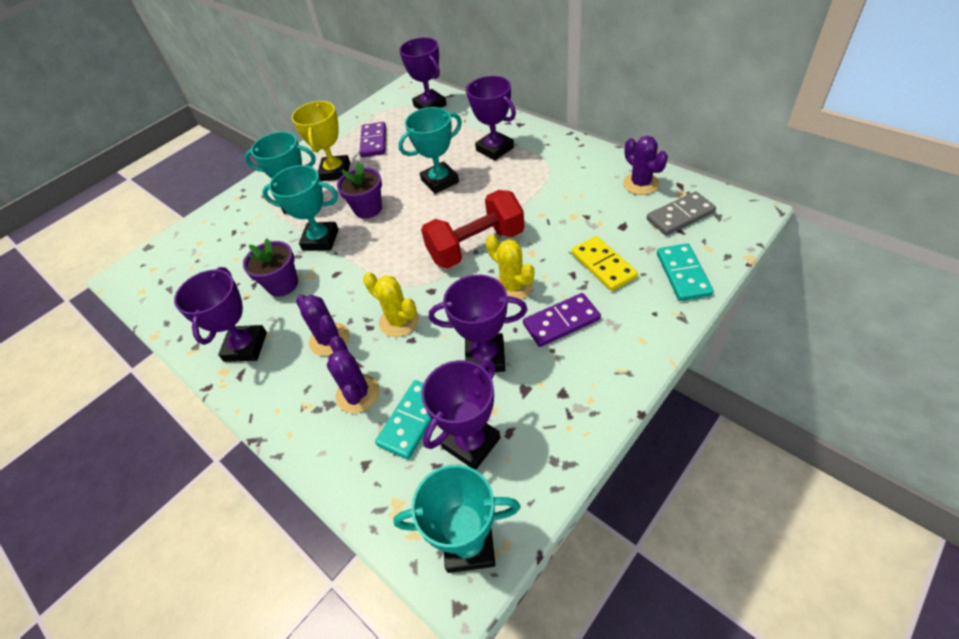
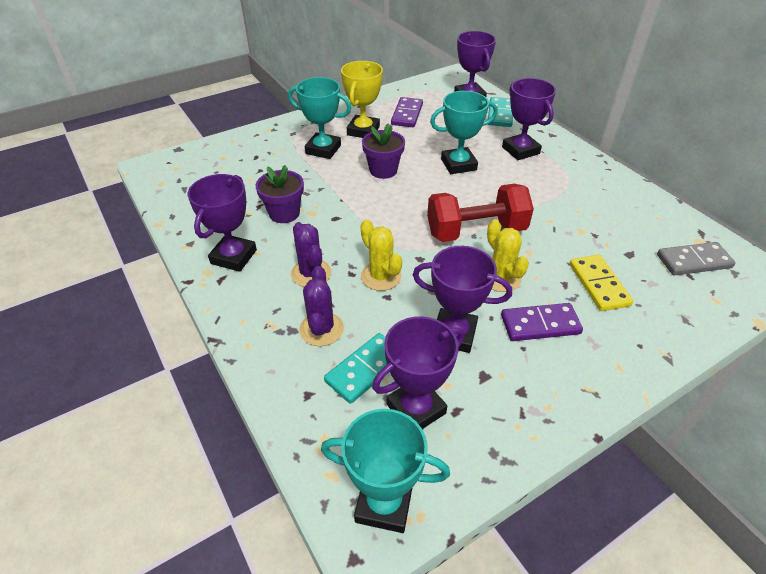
camera: 10 degrees right, 5 degrees down
(320, 240) = (331, 185): turquoise trophy -> none
(640, 184) = (660, 220): purple cactus -> none
(683, 274) = (681, 317): turquoise domino -> turquoise domino (500, 114)

